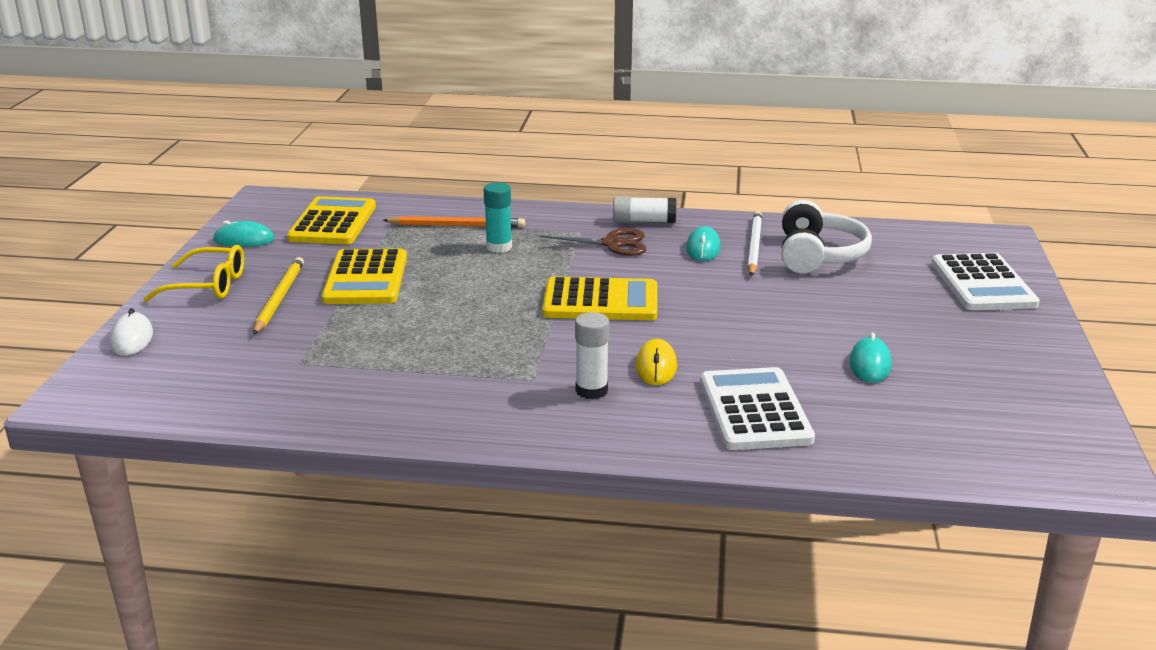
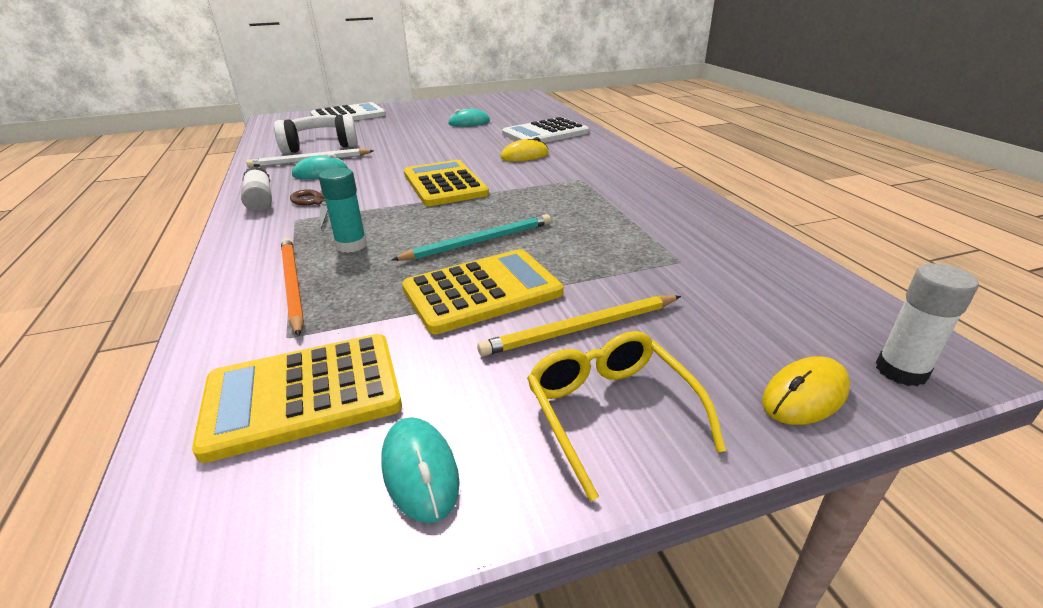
camera: 115 degrees left, 5 degrees up
(132, 338) = (805, 395): white mouse -> yellow mouse
(443, 292) = (479, 241): none -> turquoise pencil
(591, 390) = (573, 163): white glue stick -> white glue stick (901, 371)

